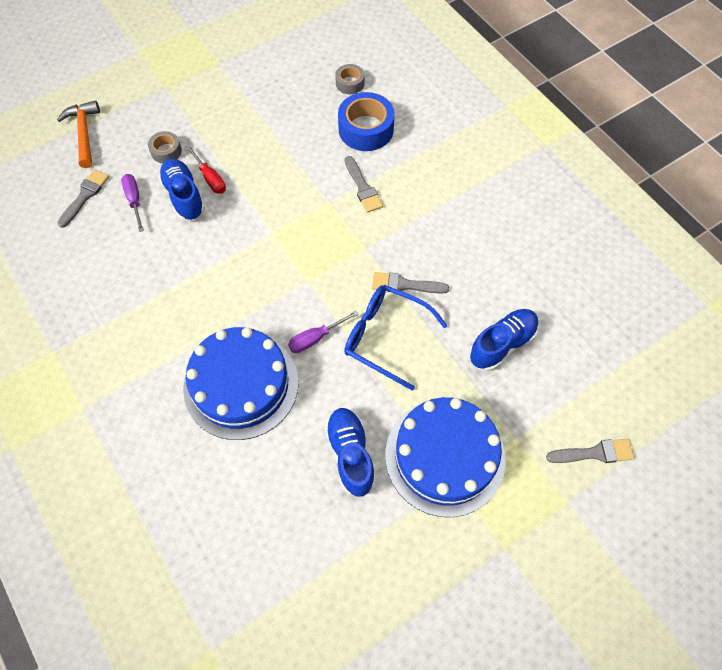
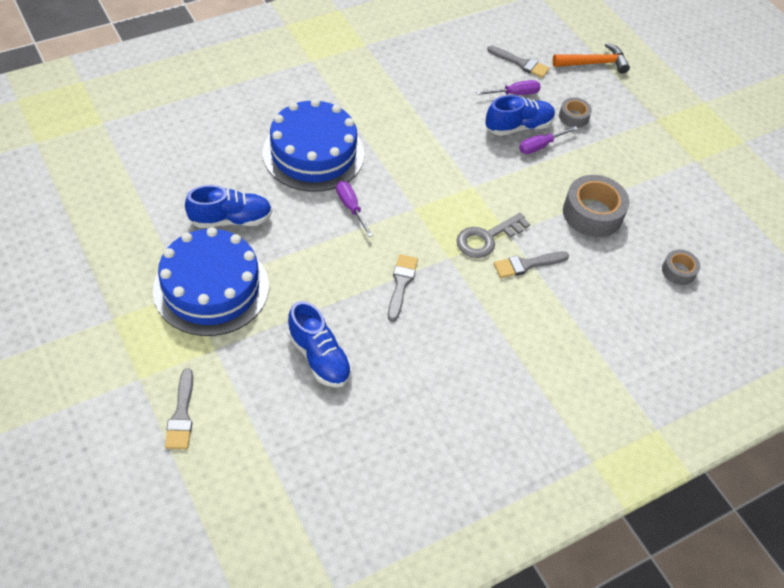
camera: 90 degrees right, 10 degrees down
(210, 178) = (540, 146): red screwdriver -> purple screwdriver
(294, 139) = (592, 213): none -> grey tape
(337, 219) = (487, 238): none -> grey key
(366, 129) = (609, 277): blue tape -> none
(385, 337) = (344, 260): blue glasses -> none

